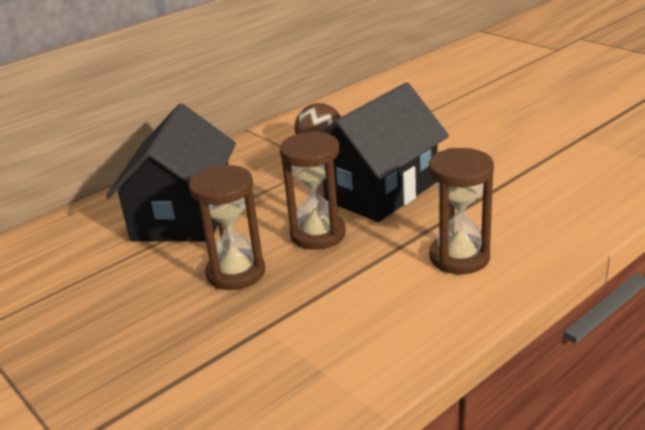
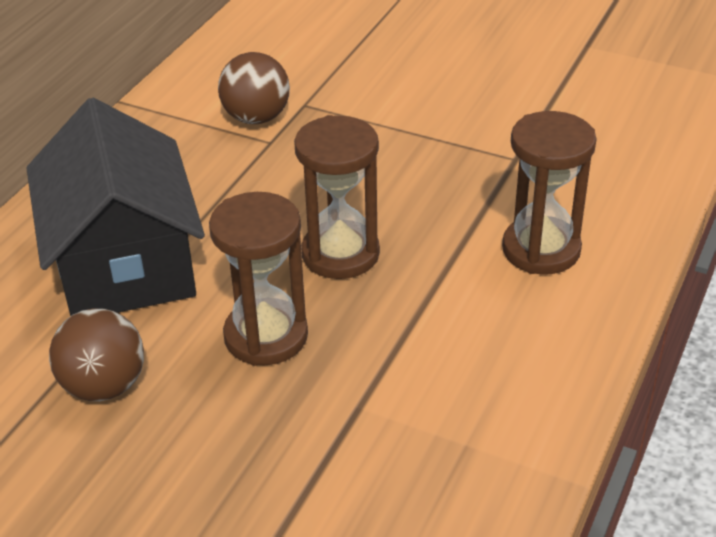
camera: 25 degrees left, 10 degrees up
(121, 280) = (104, 386): none -> brown ball
(378, 190) = (378, 170): black house -> none

